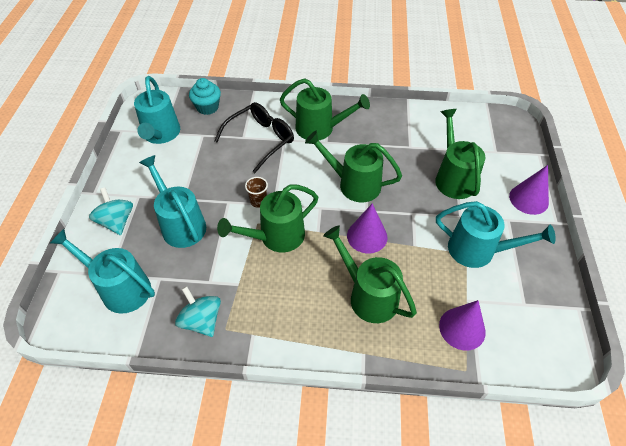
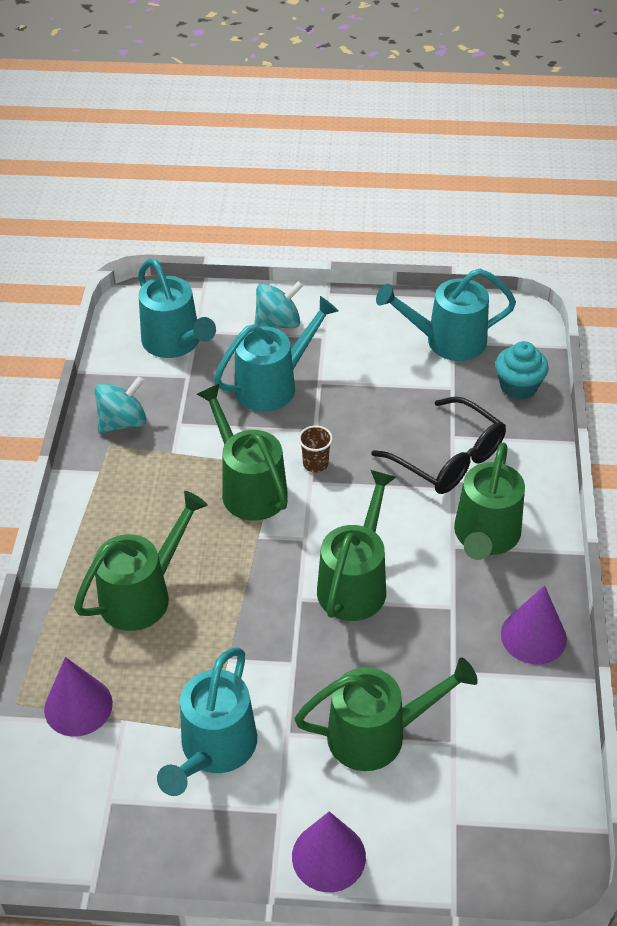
camera: 90 degrees right, 5 degrees down
(120, 288) = (175, 343): turquoise watering can -> turquoise watering can turned 120 degrees clockwise
(367, 236) = (248, 597): purple cone -> purple cone (533, 636)

